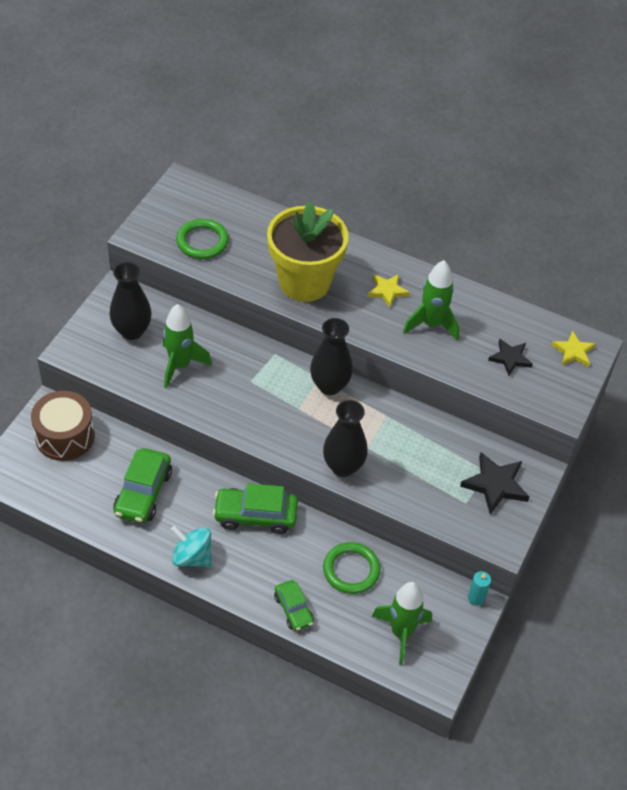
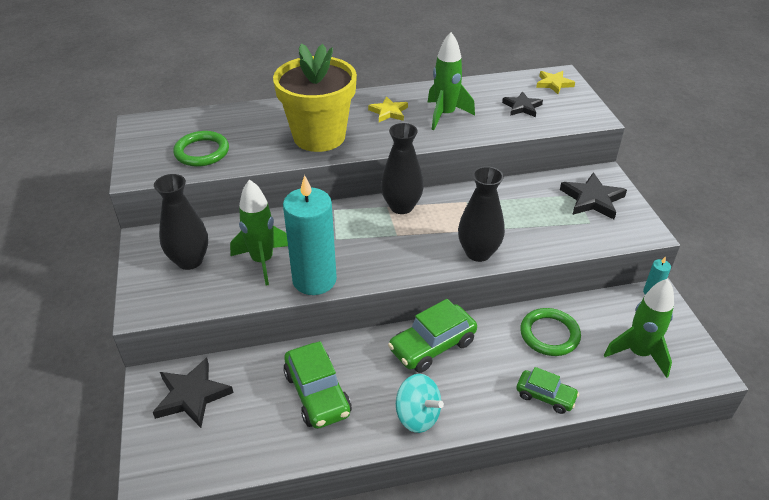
camera: 35 degrees left, 10 degrees down
(65, 436) = (192, 395): brown drum -> black star
(192, 557) = (417, 416): turquoise spinning top -> turquoise spinning top turned 135 degrees counterclockwise
(201, 406) = (314, 280): none -> turquoise candle

